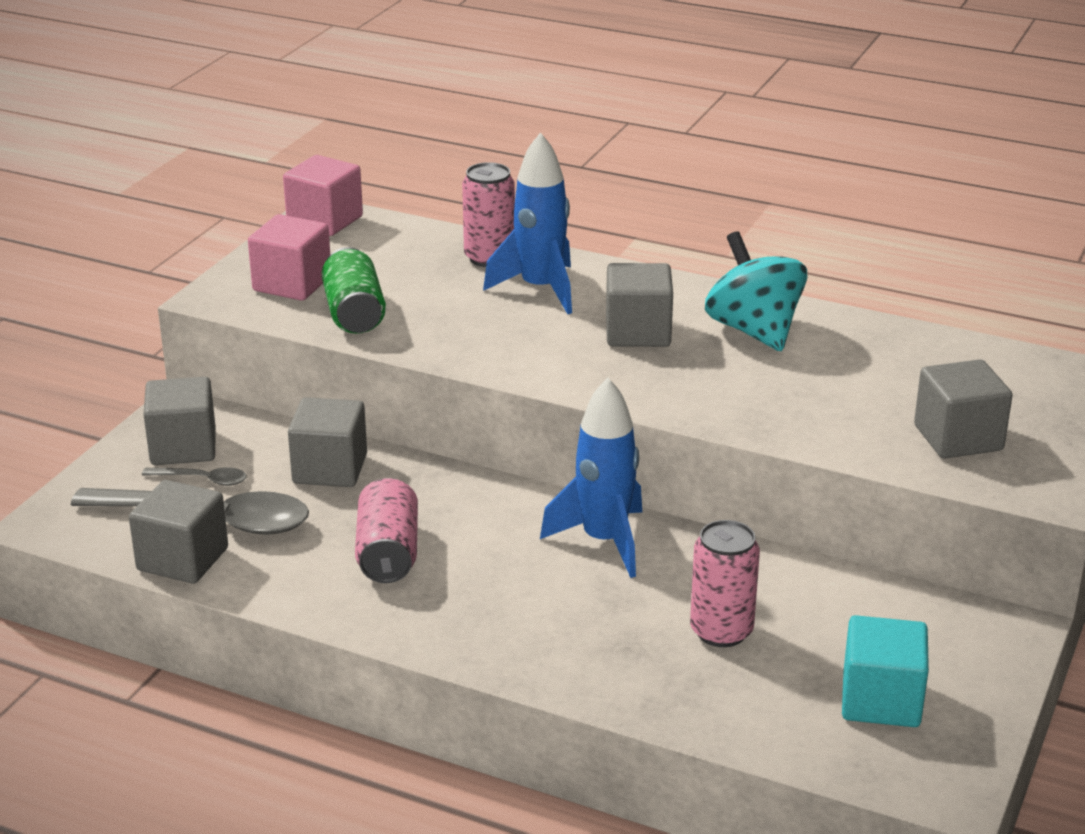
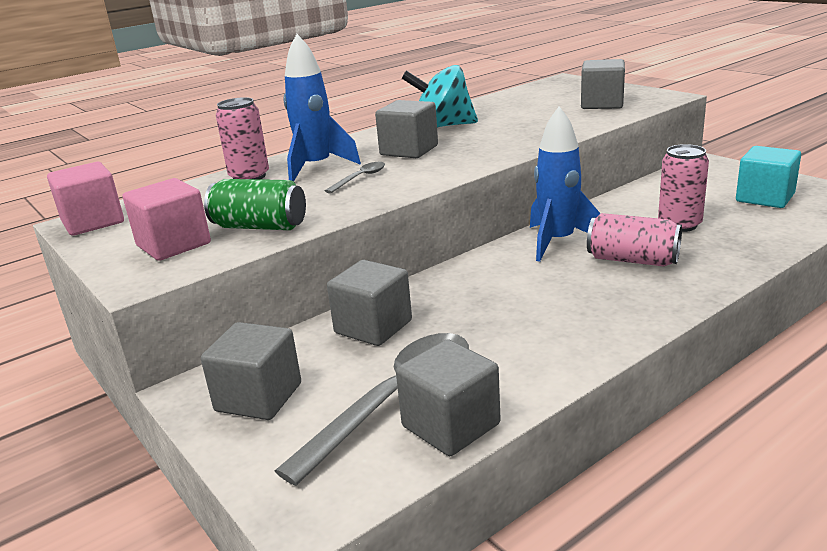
camera: 60 degrees left, 5 degrees down
(202, 480) = (326, 394): grey spoon -> grey spoon (360, 178)
(388, 553) = (516, 319): pink can -> pink can (632, 260)

